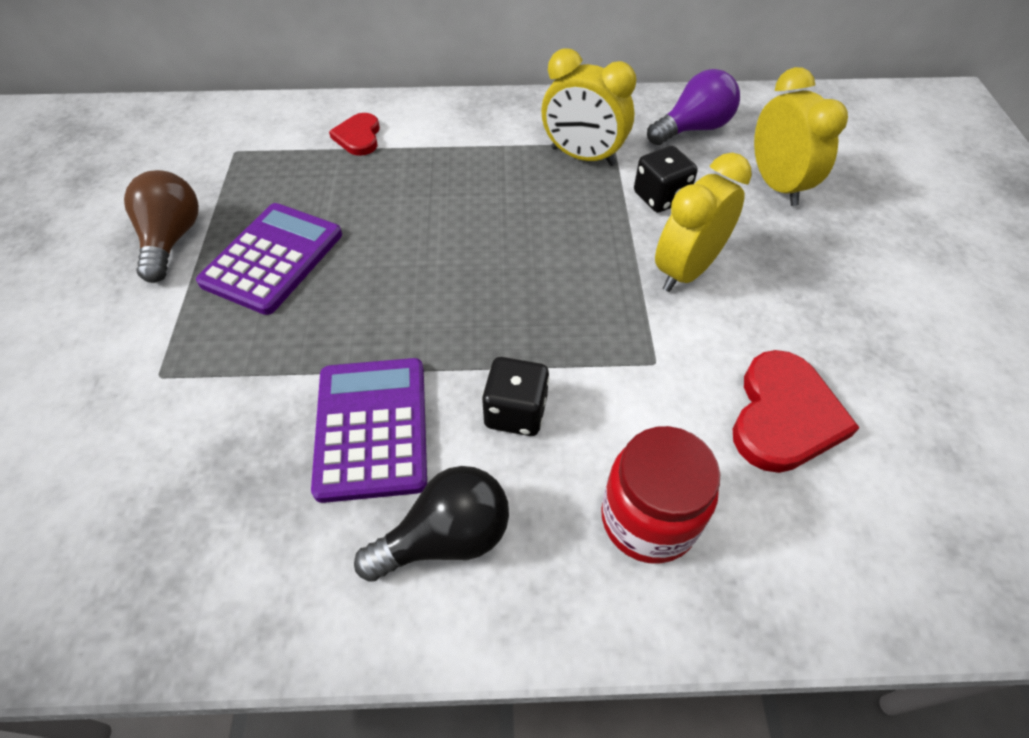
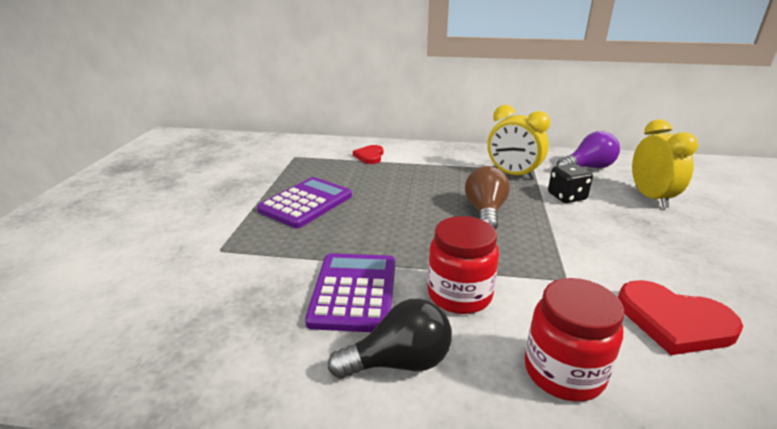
camera: 10 degrees right, 25 degrees down
(172, 239) = (247, 189): brown light bulb -> brown light bulb (485, 212)
(516, 412) = (459, 295): black dice -> red jar
(686, 270) = (587, 233): yellow clock -> none
(784, 416) = (674, 321): red heart -> red heart turned 90 degrees clockwise

